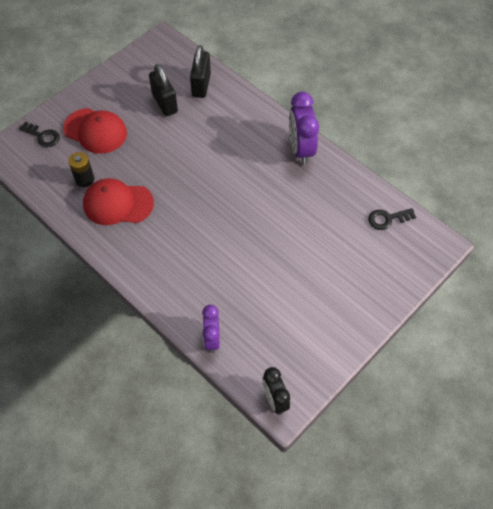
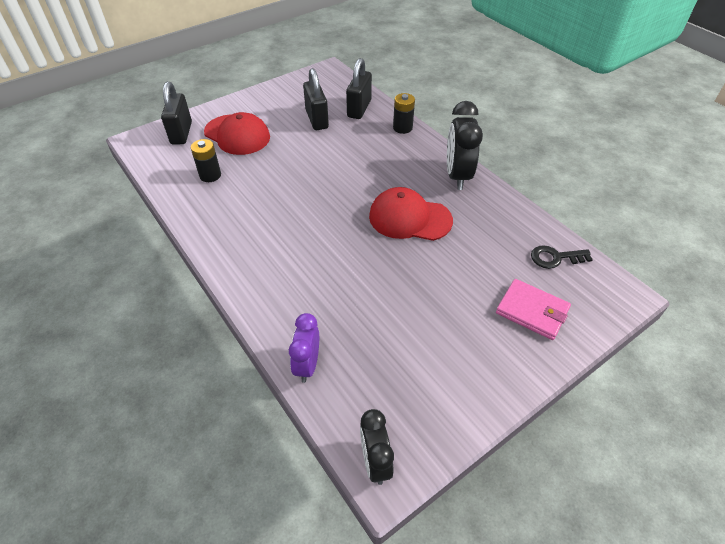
camera: 10 degrees right, 10 degrees down
(42, 136) = (181, 133): black key -> black padlock
(118, 204) = (238, 202): red cap -> red cap (409, 218)
(245, 102) = (402, 128): none -> black battery
(301, 149) = (457, 176): purple clock -> black clock
(372, 268) = (532, 311): none -> pink wallet

